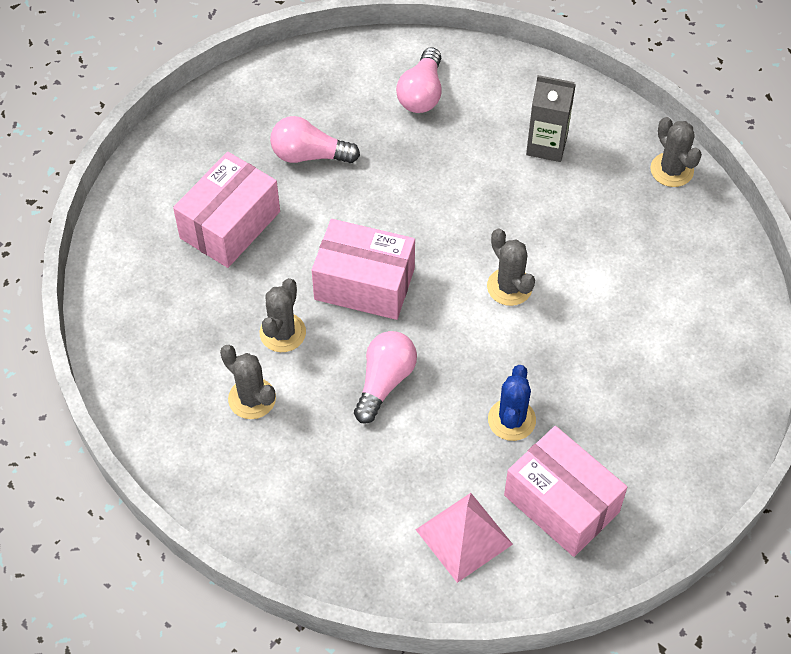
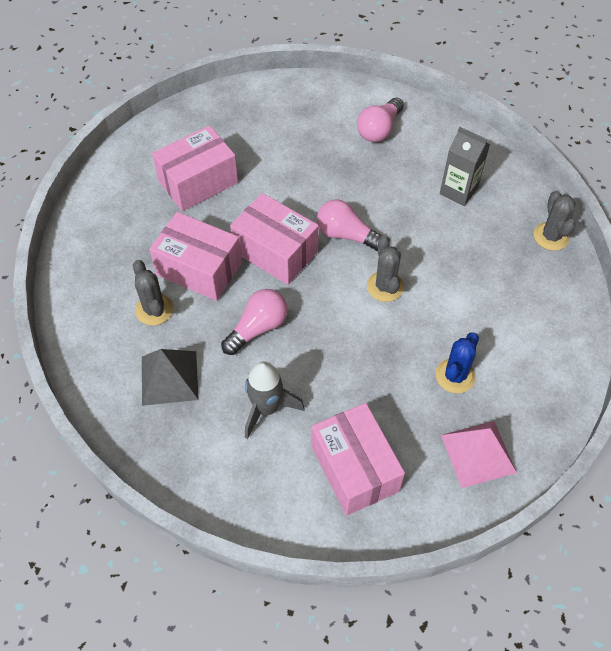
camera: 20 degrees right, 0 degrees up
(282, 333) = (199, 269): grey cactus -> pink box
(308, 472) = (169, 378): none -> grey pyramid
(309, 155) = (277, 150): pink light bulb -> pink light bulb (346, 235)
(436, 470) = (266, 408): none -> grey rocket
(463, 536) = (265, 468): pink pyramid -> pink pyramid (478, 453)
(511, 420) = (343, 388): blue cactus -> blue cactus (455, 376)

